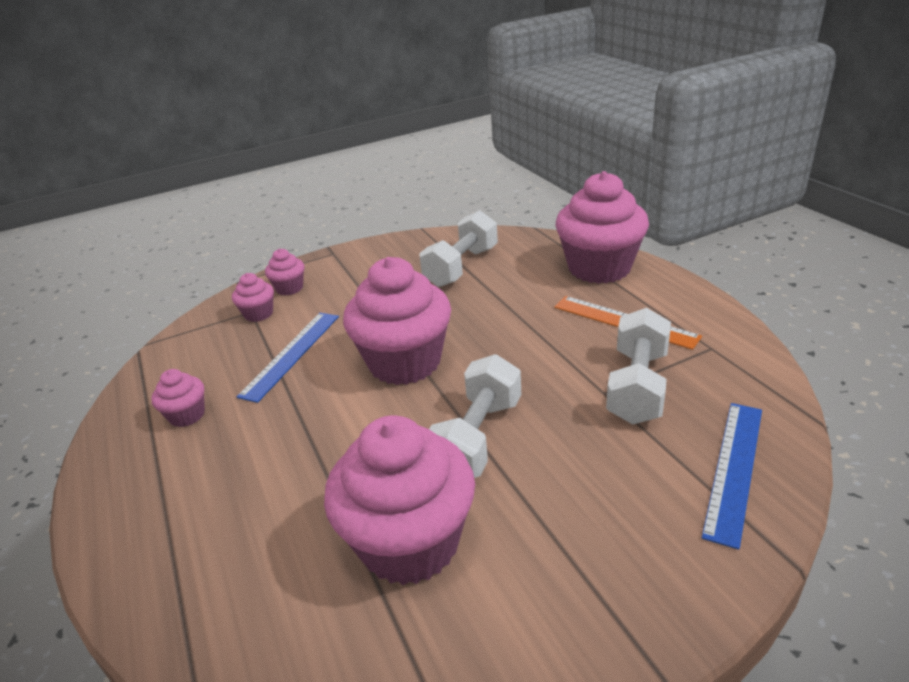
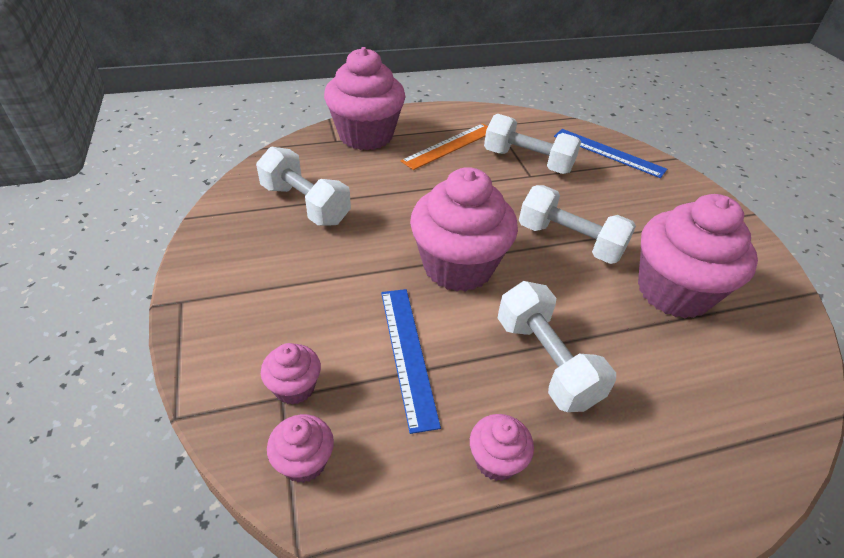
camera: 85 degrees left, 10 degrees up
(286, 434) = (545, 361): none -> white dumbbell
(289, 288) = (246, 351): pink cupcake -> pink cupcake (304, 462)
(291, 354) = (407, 354): blue ruler -> blue ruler turned 45 degrees clockwise

